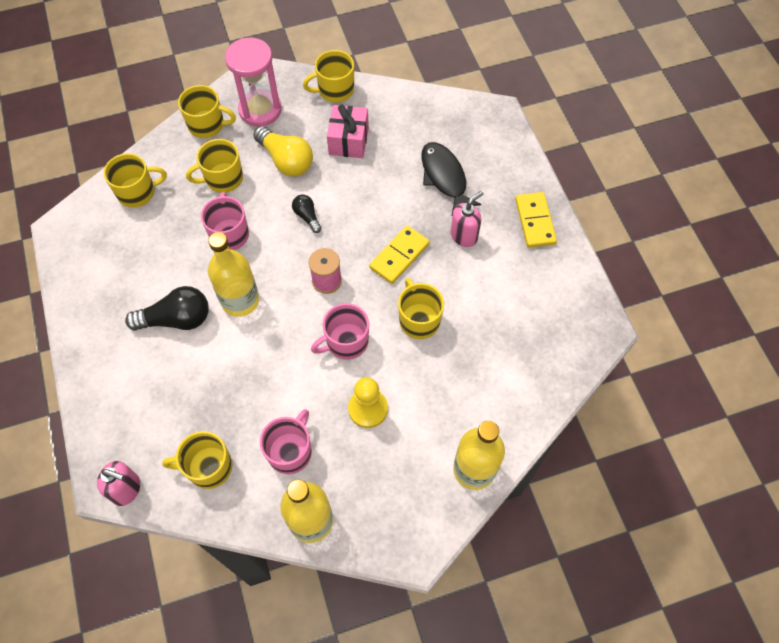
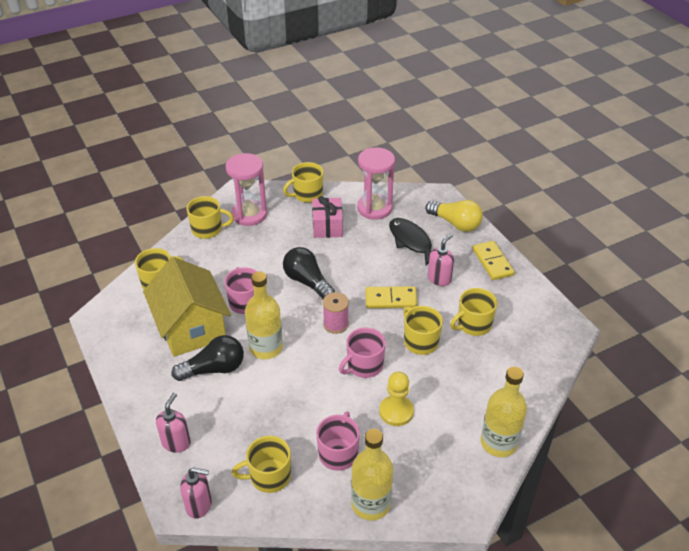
camera: 10 degrees left, 20 degrees down
(117, 407) = (176, 442): none -> pink soap dispenser
(162, 260) = (191, 328): none -> yellow house
(223, 179) = (230, 264): yellow mug -> yellow mug (473, 324)
(286, 160) = (279, 246): yellow light bulb -> yellow light bulb (455, 223)
(307, 216) = (307, 282): black light bulb -> black light bulb, size x1.85
(399, 256) = (391, 299): yellow domino -> yellow domino turned 60 degrees clockwise
(411, 122) = (374, 208): none -> pink hourglass

